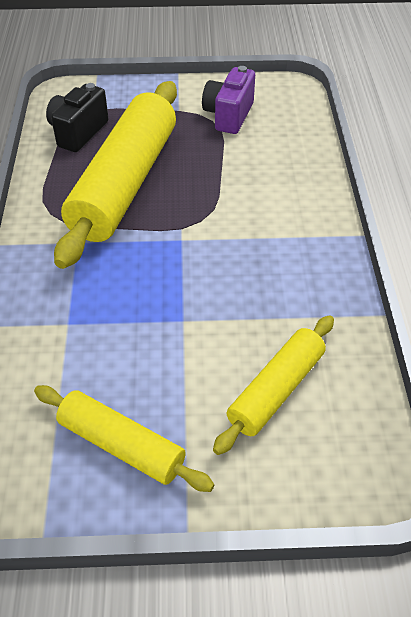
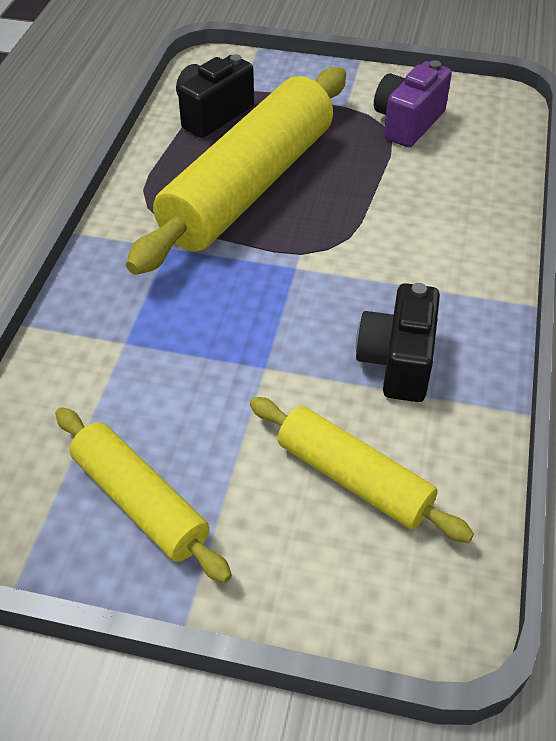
camera: 15 degrees right, 0 degrees up
(276, 390) = (353, 479): yellow rolling pin -> yellow rolling pin turned 75 degrees clockwise
(279, 296) = (397, 362): none -> black camera

